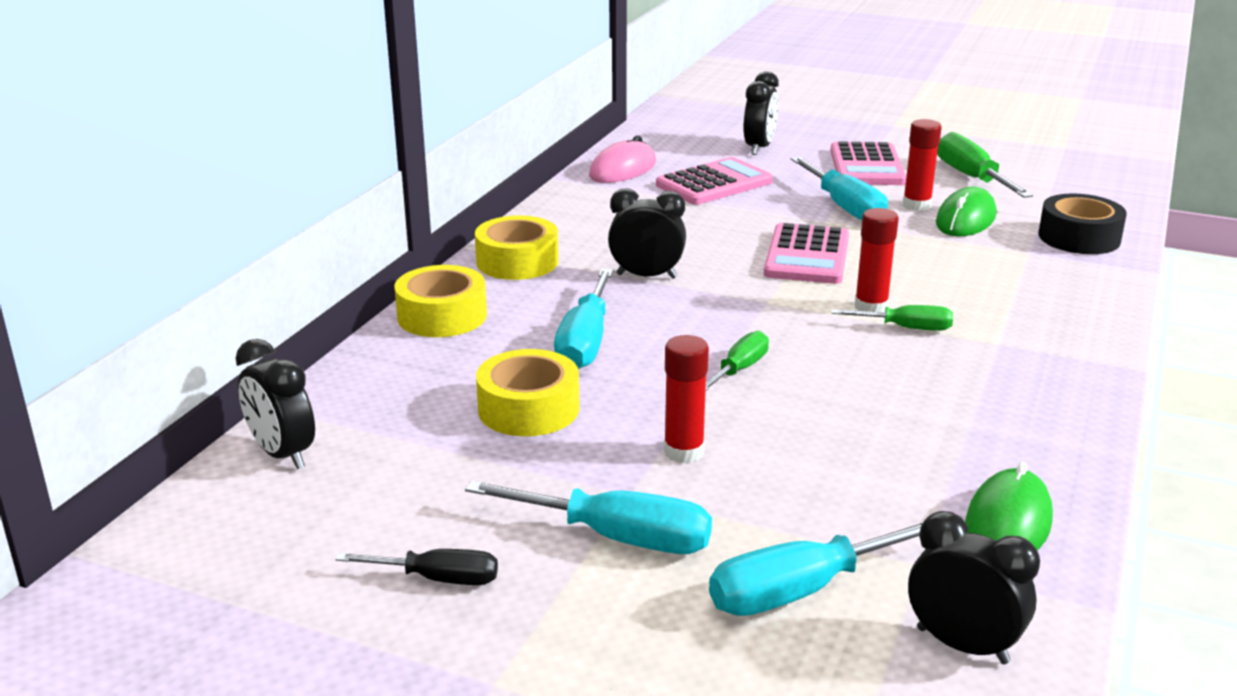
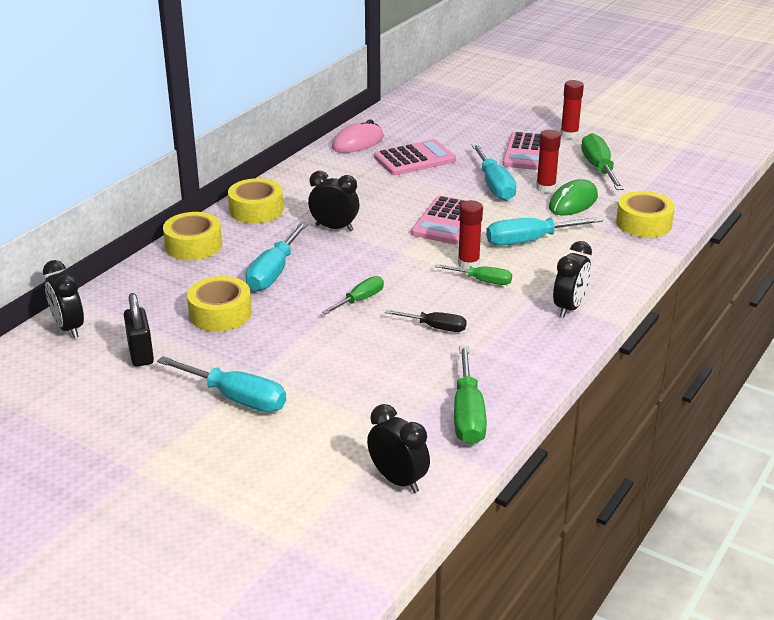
camera: 10 degrees right, 5 degrees up
(422, 483) = (141, 354): none -> black padlock
(438, 579) = (128, 410): black screwdriver -> black screwdriver (435, 327)
(683, 452) = (299, 350): red glue stick -> red glue stick (569, 135)
(759, 148) = (461, 131): black clock -> black clock (569, 307)
(801, 590) = (325, 440): turquoise screwdriver -> turquoise screwdriver (529, 241)
(1008, 523) = (468, 414): green mouse -> green screwdriver
(1079, 238) = (643, 223): black tape -> yellow tape

